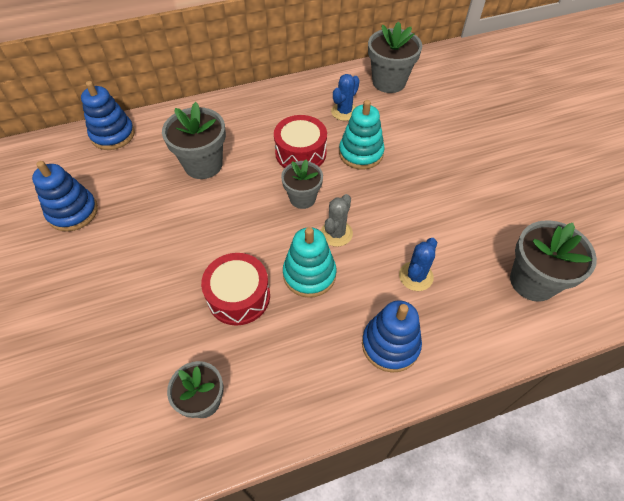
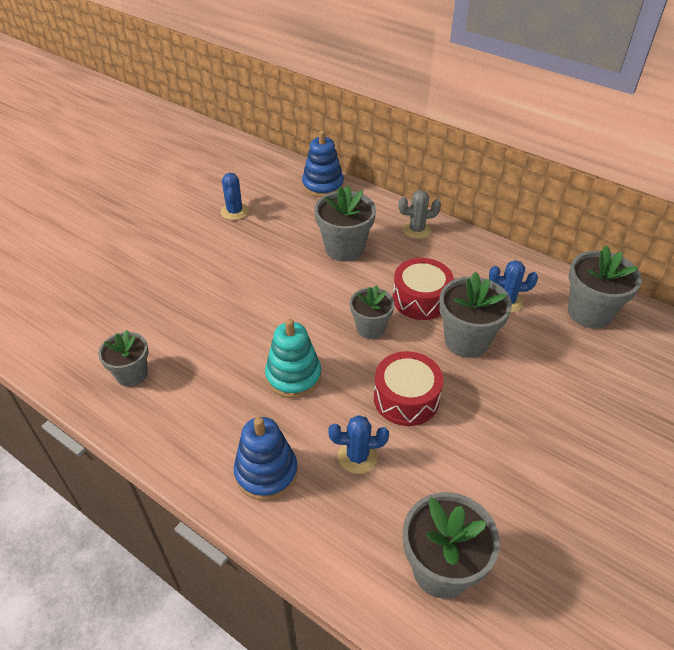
camera: 55 degrees right, 10 degrees down
(73, 212) = (234, 212): blue stacking toy -> blue cactus
(239, 296) = (235, 343): red drum -> red drum (406, 398)
(336, 233) = (353, 372): grey cactus -> grey cactus (416, 230)
(361, 153) = (466, 340): turquoise stacking toy -> grey flower pot

